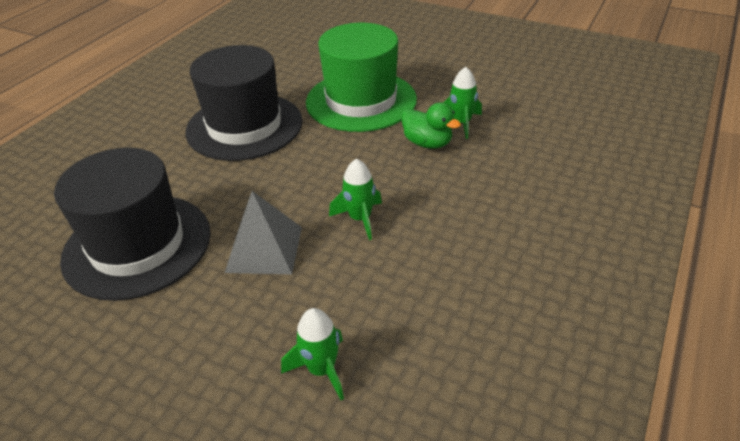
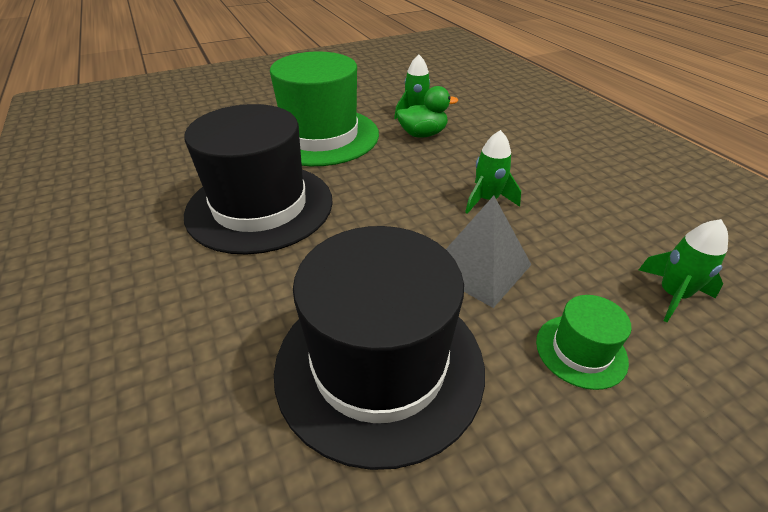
camera: 55 degrees left, 0 degrees up
(211, 331) = (581, 351): none -> green hat

